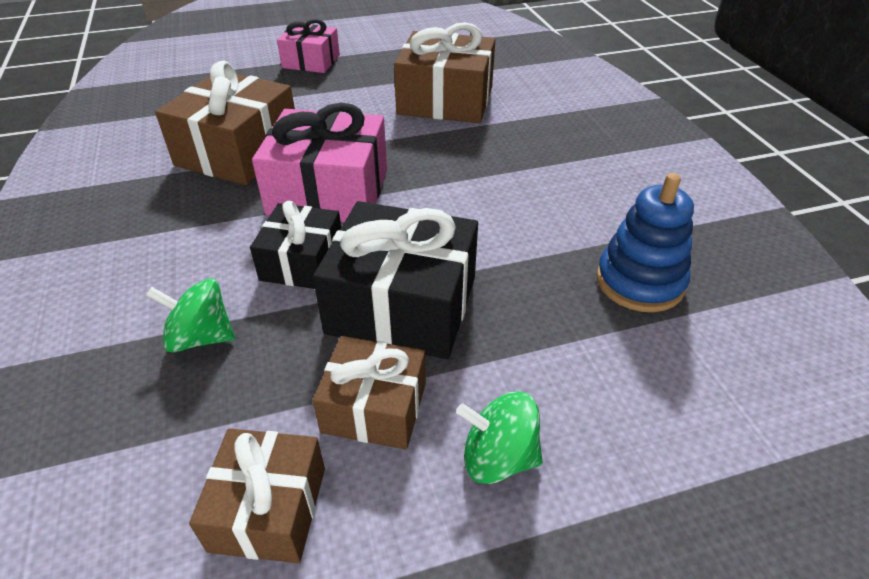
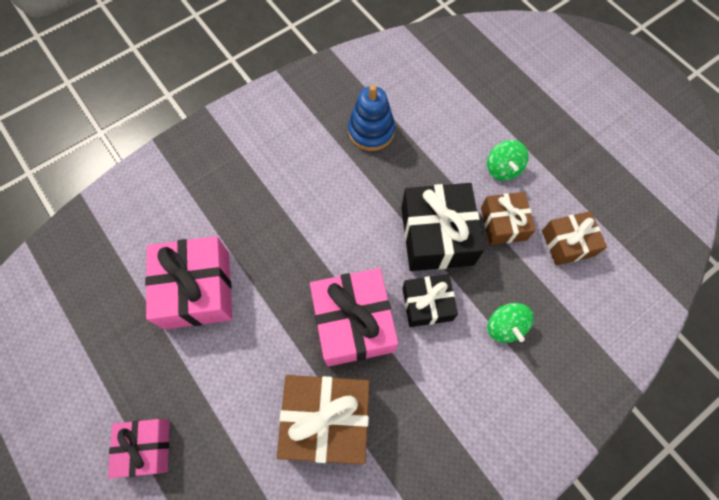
camera: 110 degrees left, 25 degrees up
(445, 100) = (197, 289): brown gift -> pink gift

